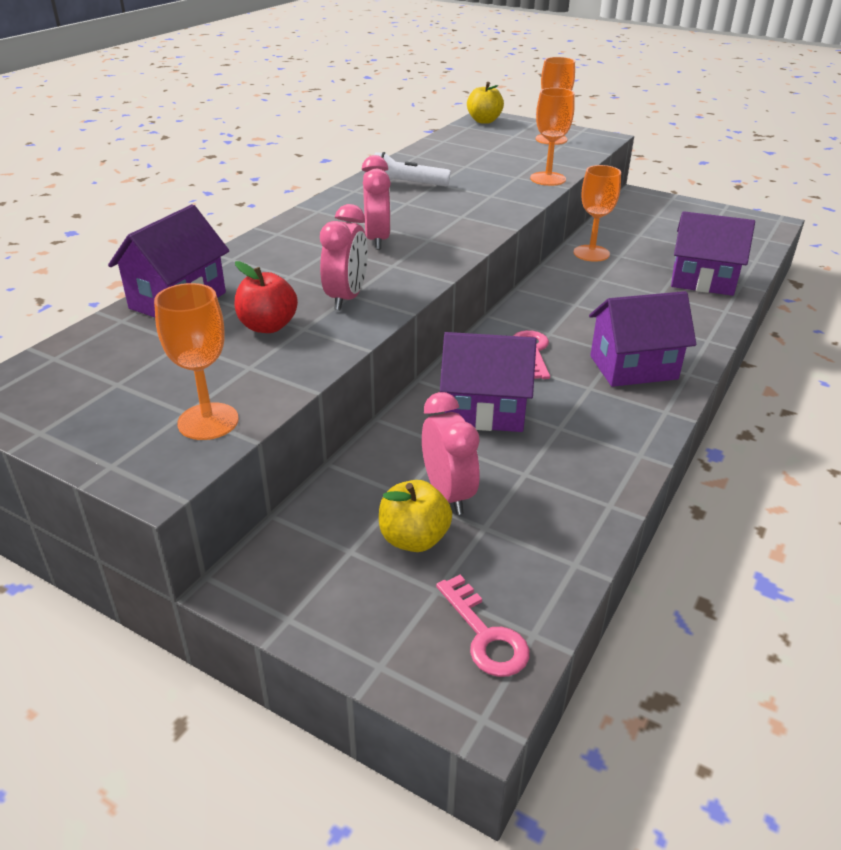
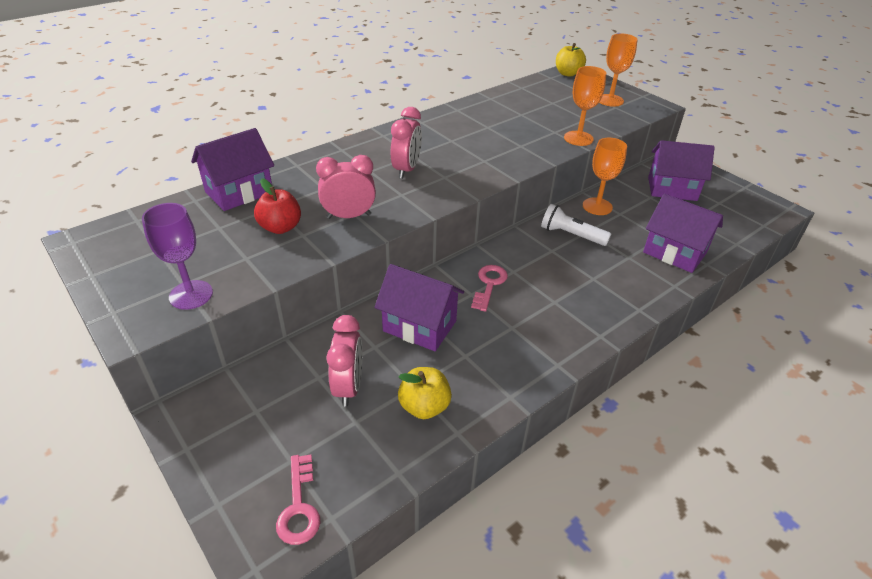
camera: 20 degrees right, 5 degrees up
(208, 421) = (191, 295): orange goblet -> purple goblet
(346, 298) = (349, 216): pink clock -> pink clock turned 135 degrees counterclockwise
(407, 185) = (464, 124): white flashlight -> white flashlight (571, 235)
(414, 539) = (302, 415): yellow apple -> yellow apple (424, 406)
(633, 367) = (559, 319): purple house -> purple house (672, 189)

